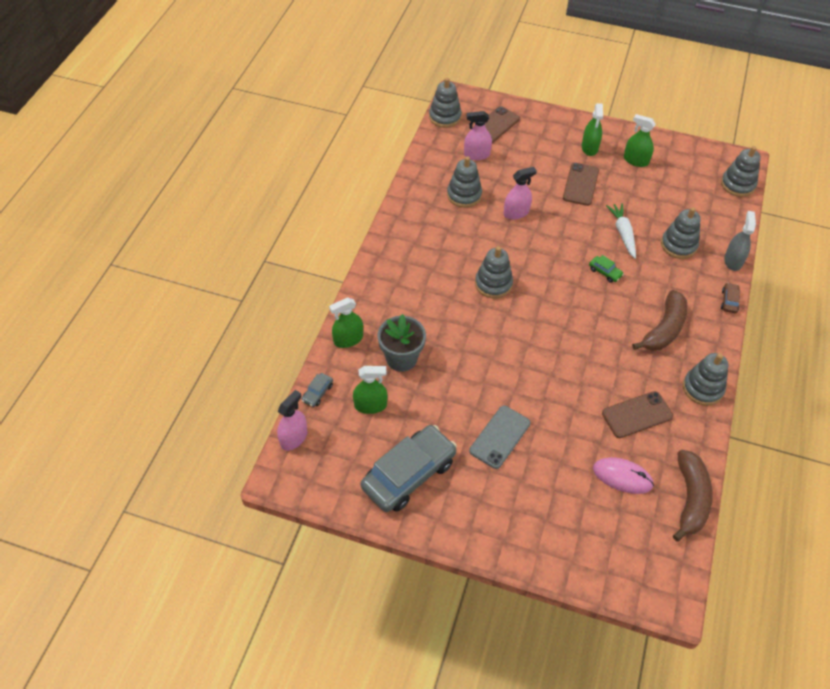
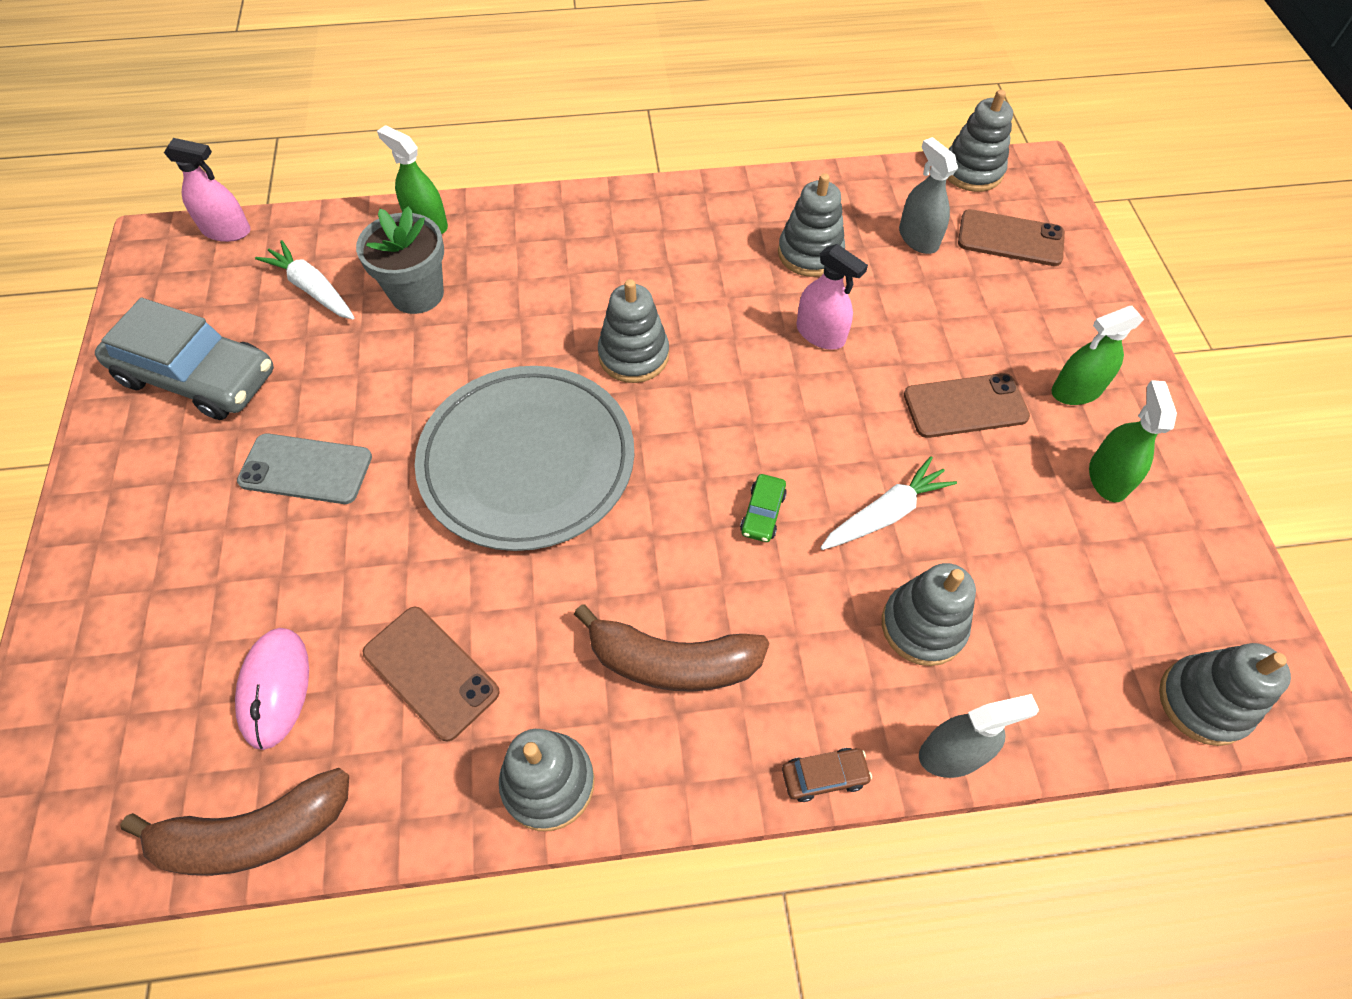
camera: 65 degrees right, 5 degrees up
(317, 393) = (314, 226): grey car -> none
(370, 405) = (313, 289): green spray bottle -> white carrot
(476, 155) = (918, 238): pink spray bottle -> grey spray bottle
(538, 345) = (527, 461): none -> grey plate

